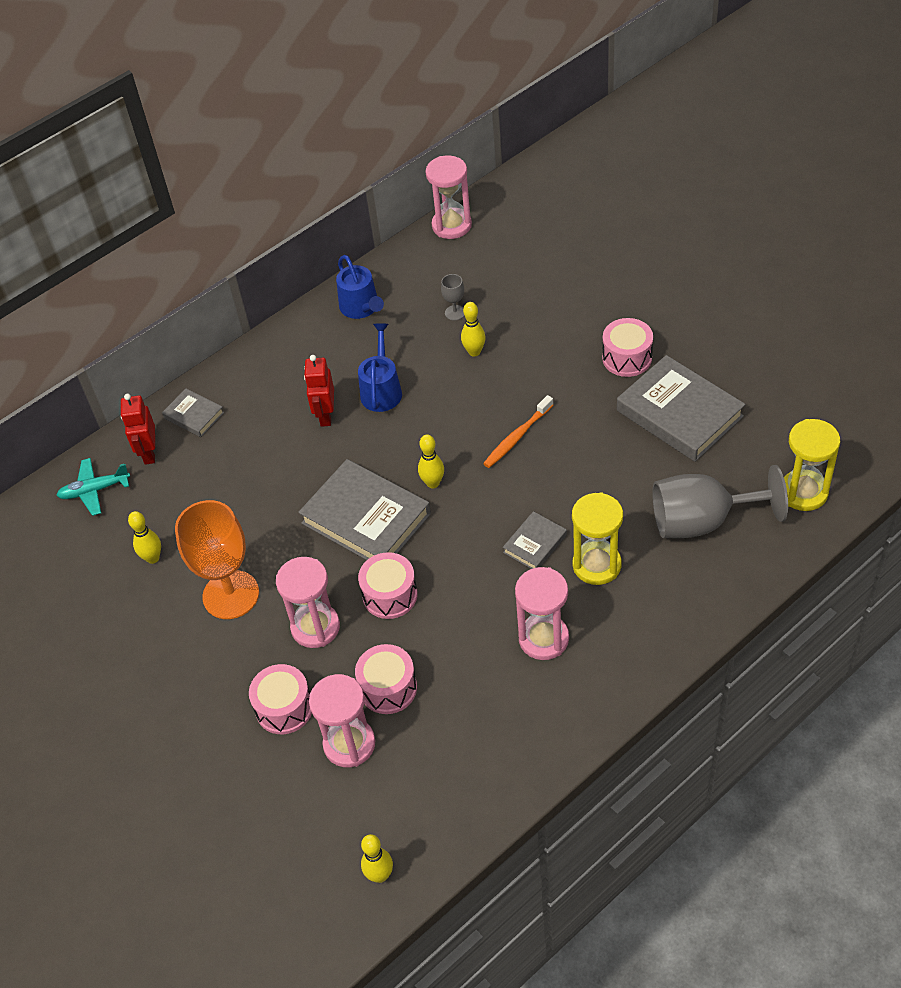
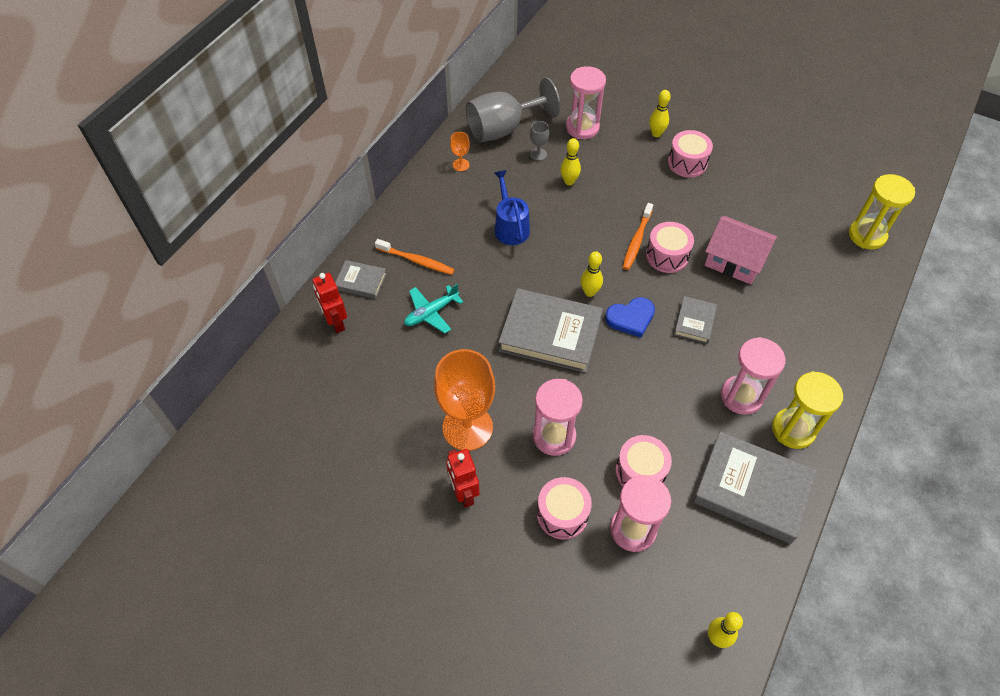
camera: 25 degrees left, 5 degrees up
(94, 490) = (301, 366): turquoise plane -> turquoise plane (431, 313)
(153, 558) = (382, 413): yellow bowling pin -> yellow bowling pin (656, 134)
(262, 406) = (416, 261): none -> orange toothbrush
(325, 415) = (474, 257): red robot -> red robot (464, 493)
(361, 308) = (461, 165): blue watering can -> orange goblet
(390, 595) = (602, 392): pink drum -> pink drum (667, 256)
(451, 225) = (501, 88): pink hourglass -> pink hourglass (582, 127)
(464, 522) = (631, 318): none -> blue heart
(597, 565) = (750, 327): yellow hourglass -> yellow hourglass (793, 429)
(621, 485) = (734, 260): none -> pink house
(679, 413) = (748, 196): grey book -> grey book (751, 490)
(702, 521) = (808, 274): grey goblet -> grey goblet (503, 129)

